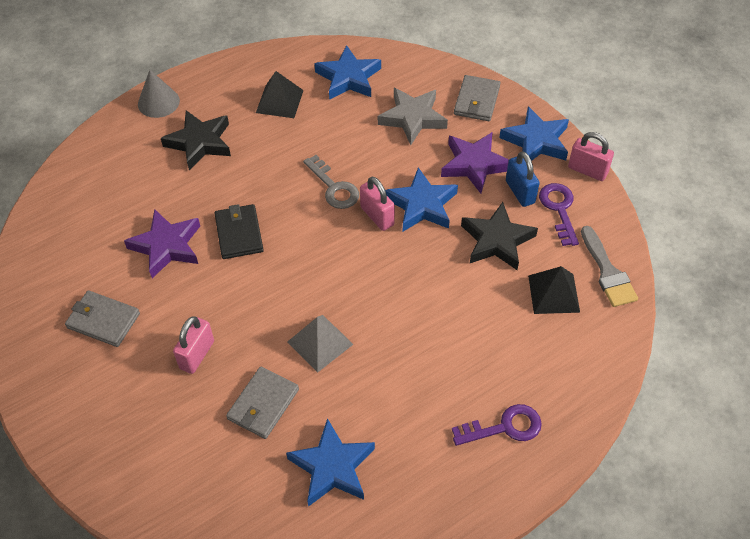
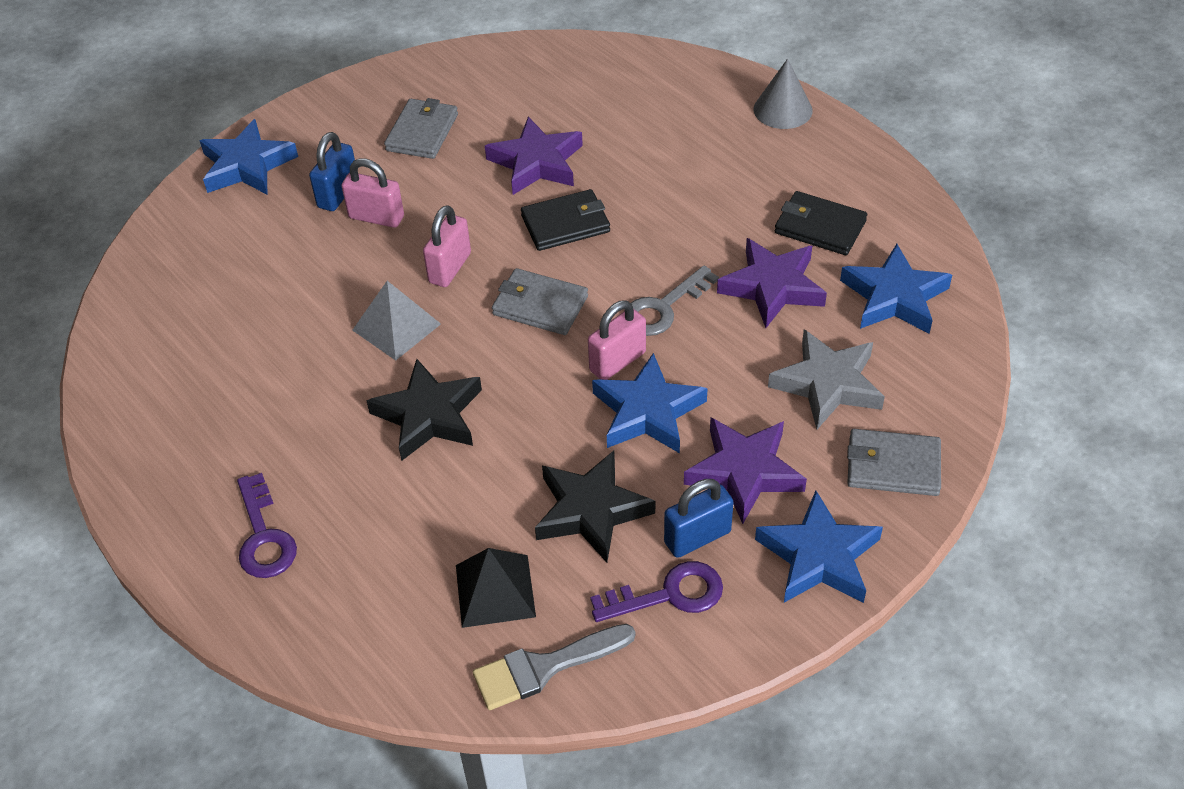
camera: 85 degrees right, 5 degrees down
(160, 382) = (338, 194): none -> blue padlock
(200, 143) = (718, 161): black star -> black star (429, 415)
(263, 404) = (306, 286): grey wallet -> grey wallet (540, 305)
(279, 101) = (819, 227): black pyramid -> black wallet
(327, 131) = (772, 287): none -> purple star
(332, 467) = (218, 361): blue star -> blue star (247, 165)
(587, 170) = (766, 636): pink padlock -> pink padlock (450, 268)

